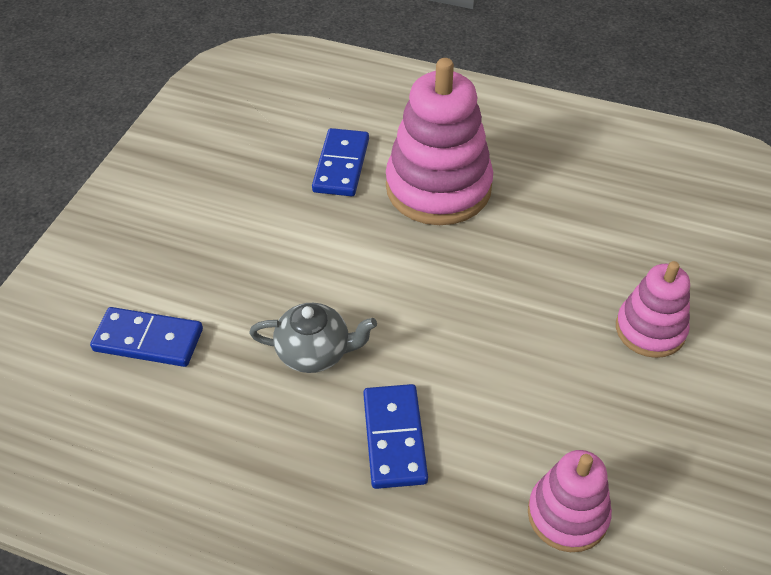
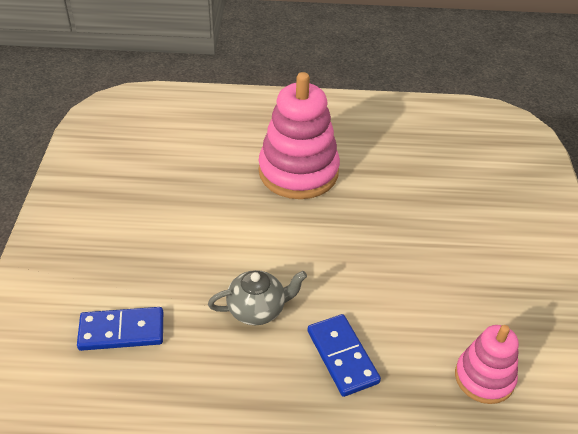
camera: 20 degrees left, 5 degrees down
(341, 165) = (220, 169): blue domino -> none
(650, 329) = (484, 239): pink stacking toy -> none

